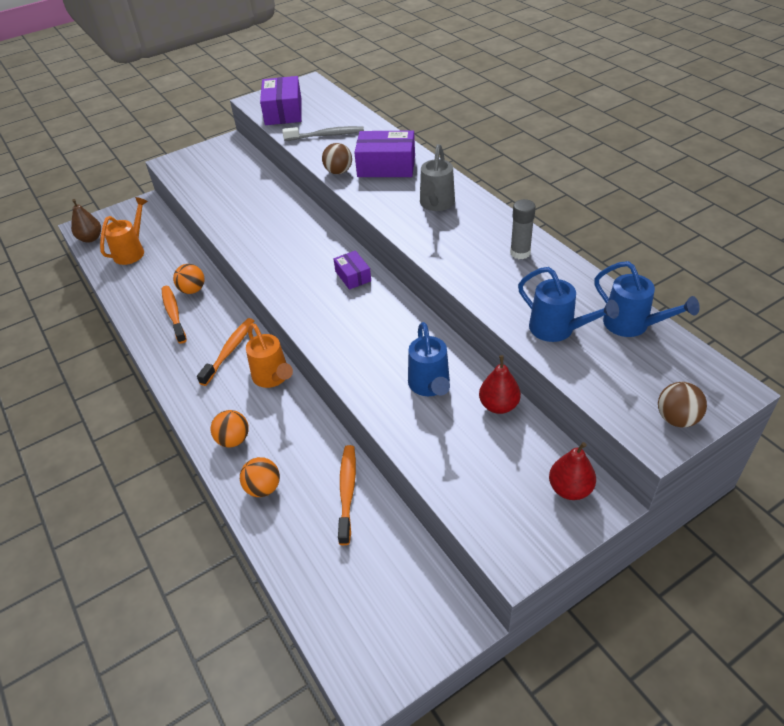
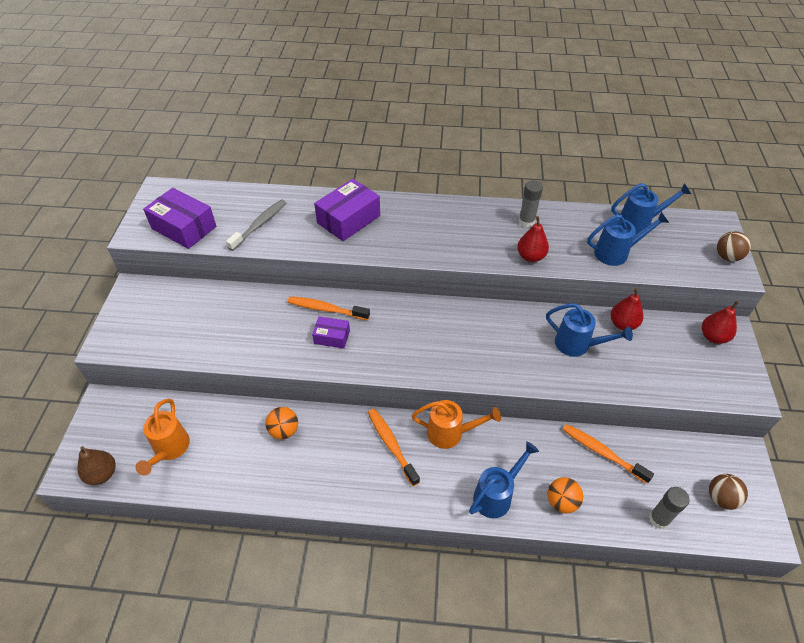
camera: 55 degrees left, 5 degrees up
(132, 251) = (169, 449): orange watering can -> orange watering can turned 150 degrees counterclockwise
(173, 314) = (301, 461): orange toothbrush -> orange toothbrush (326, 309)
(233, 440) = (496, 495): orange ball -> blue watering can
(305, 575) = (659, 519): none -> grey glue stick
(338, 172) = (321, 246): brown ball -> brown ball (721, 498)
(353, 276) = (422, 317): purple box -> purple box (332, 337)
(436, 204) = (428, 224): grey watering can -> none
(473, 278) = (530, 256): none -> red pear

